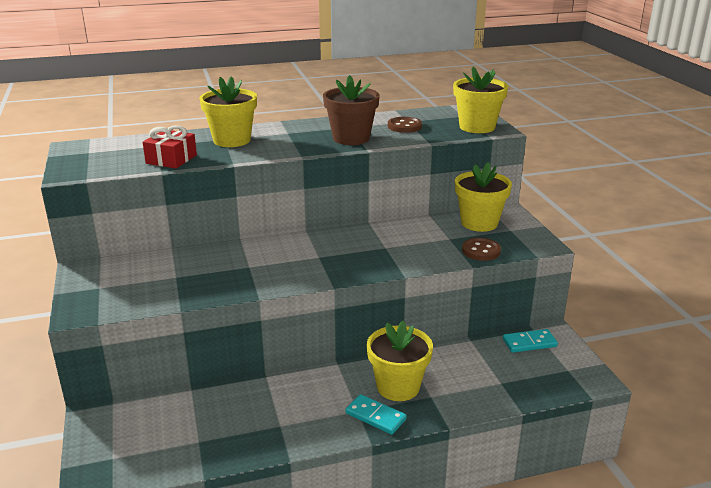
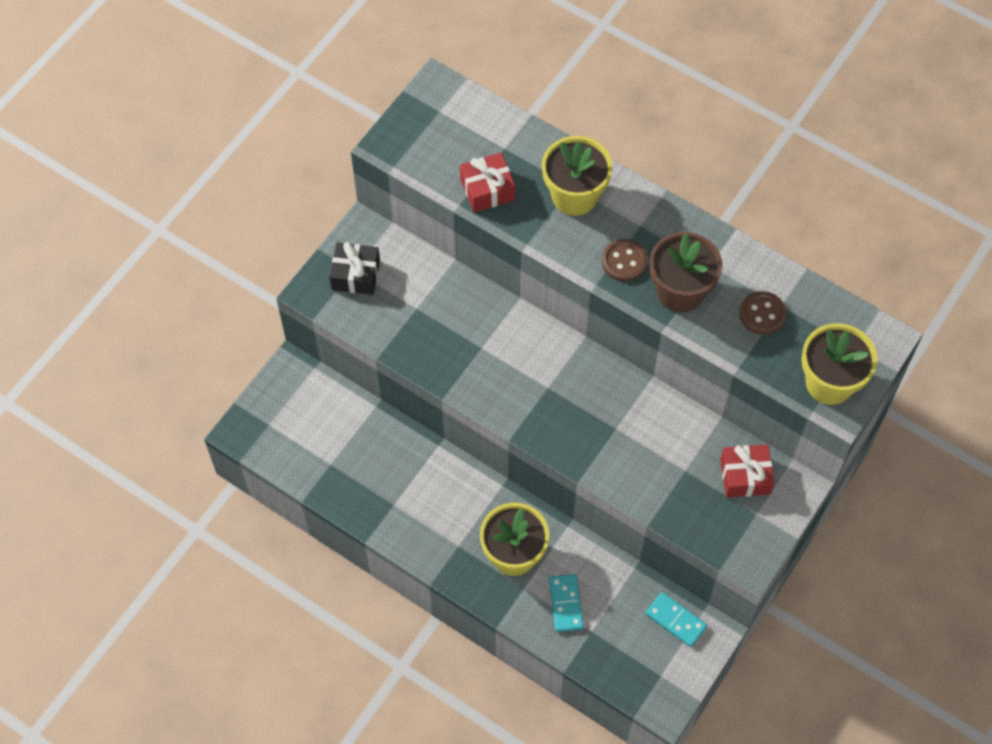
camera: 50 degrees right, 35 degrees up
(105, 288) = (355, 275): none -> black gift
(375, 416) = (463, 564): turquoise domino -> turquoise domino (566, 604)
(479, 223) = (745, 476): yellow flower pot -> red gift
(481, 251) = (685, 513): brown button -> brown button (624, 261)

